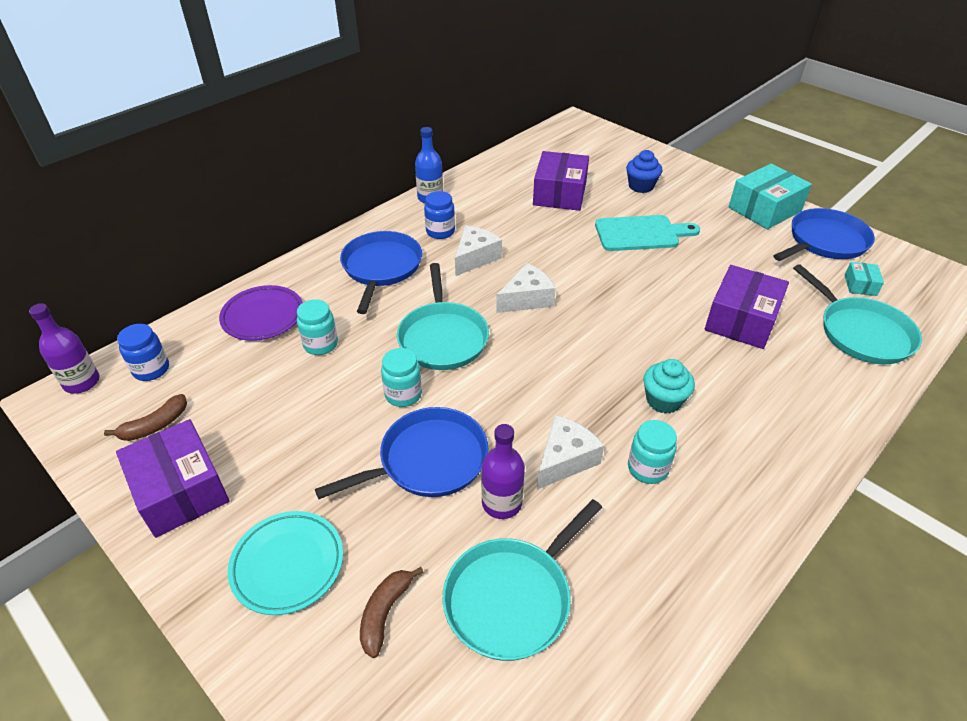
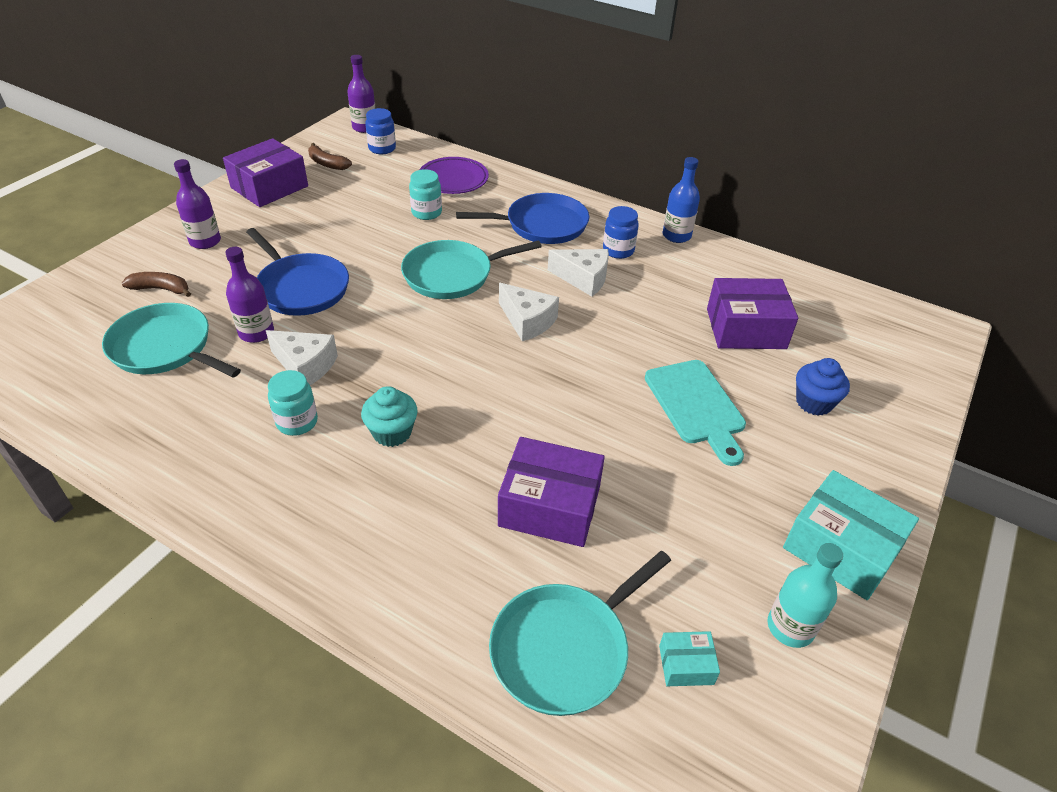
camera: 75 degrees right, 0 degrees up
(288, 564) = (205, 241): turquoise plate -> purple bottle
(403, 394) = (374, 264): turquoise jar -> none
(825, 241) = (790, 627): blue pan -> turquoise bottle

